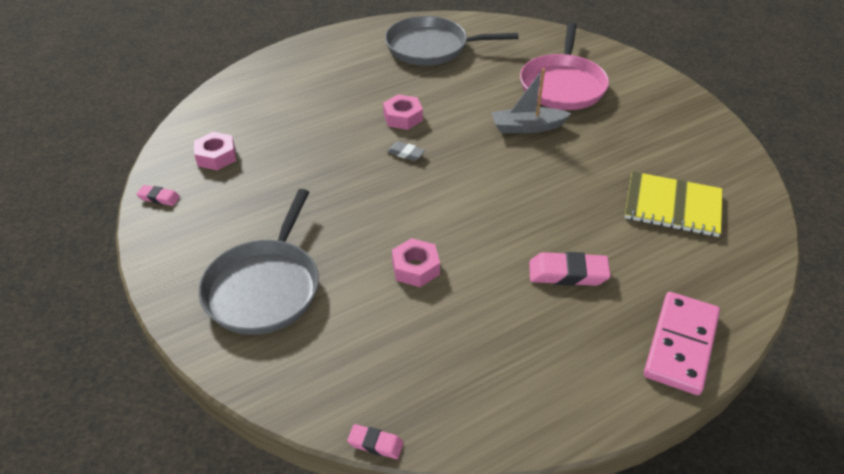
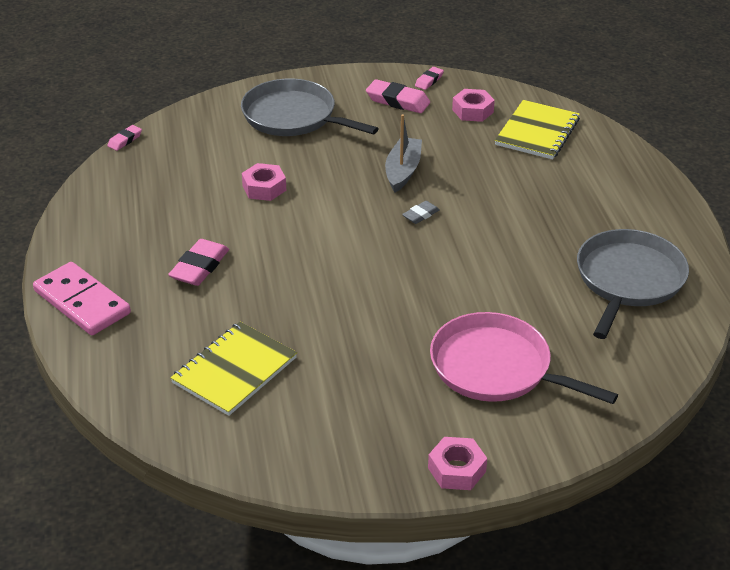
camera: 110 degrees right, 5 degrees down
(209, 211) = (397, 101): none -> pink eraser
(244, 113) = (537, 132): none -> yellow notebook
(403, 117) = (484, 226): pink nut -> pink nut (457, 470)
(527, 127) = (423, 309): grey boat -> grey boat (403, 171)

